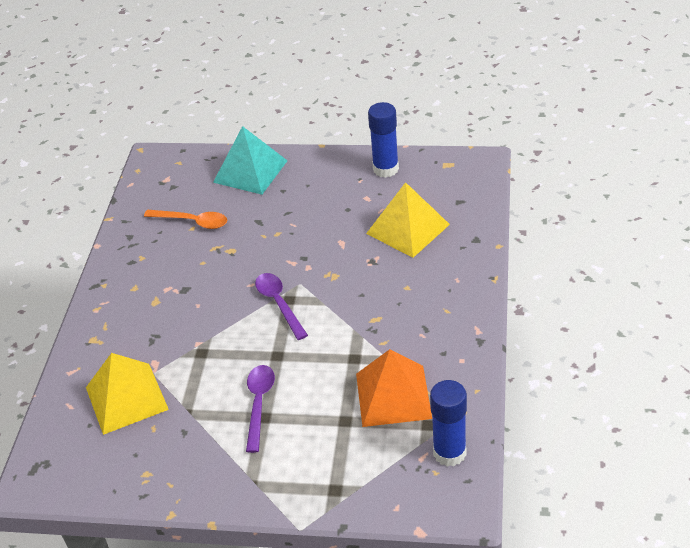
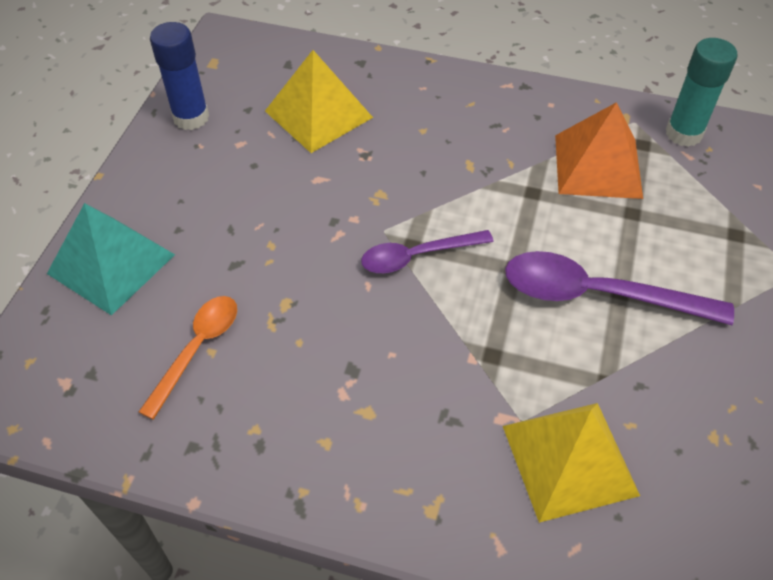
camera: 85 degrees left, 10 degrees up
(259, 404) = (598, 295): purple spoon -> purple spoon, size x1.59
(449, 453) = (683, 133): blue glue stick -> turquoise glue stick

